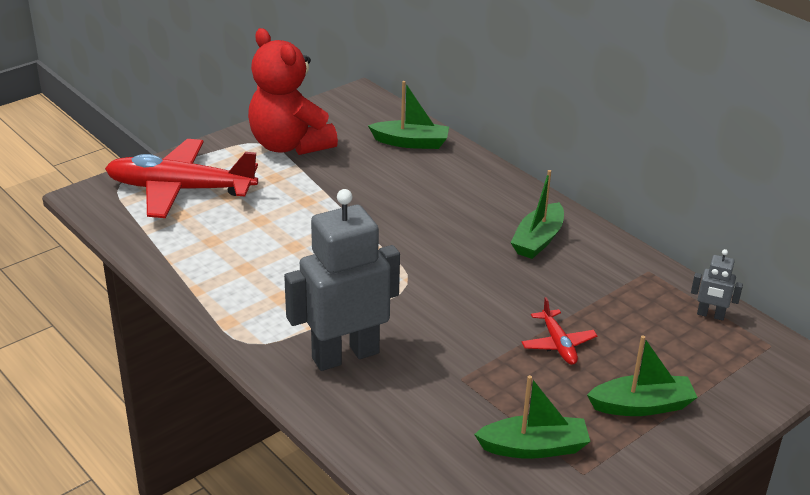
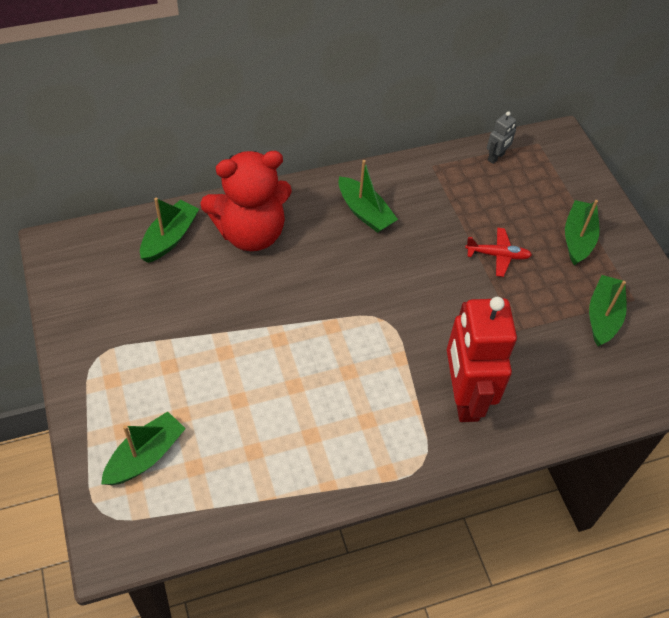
camera: 70 degrees left, 20 degrees up
(180, 189) = (145, 456): red plane -> green boat
(289, 145) = (116, 335): red teddy bear -> red teddy bear (251, 233)
(345, 355) = (464, 397): grey robot -> red robot

